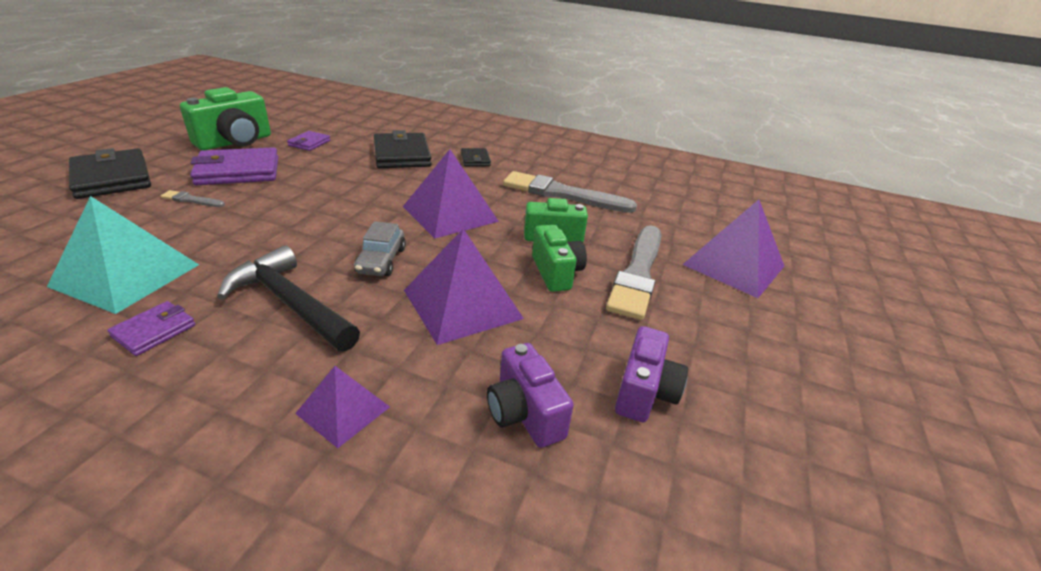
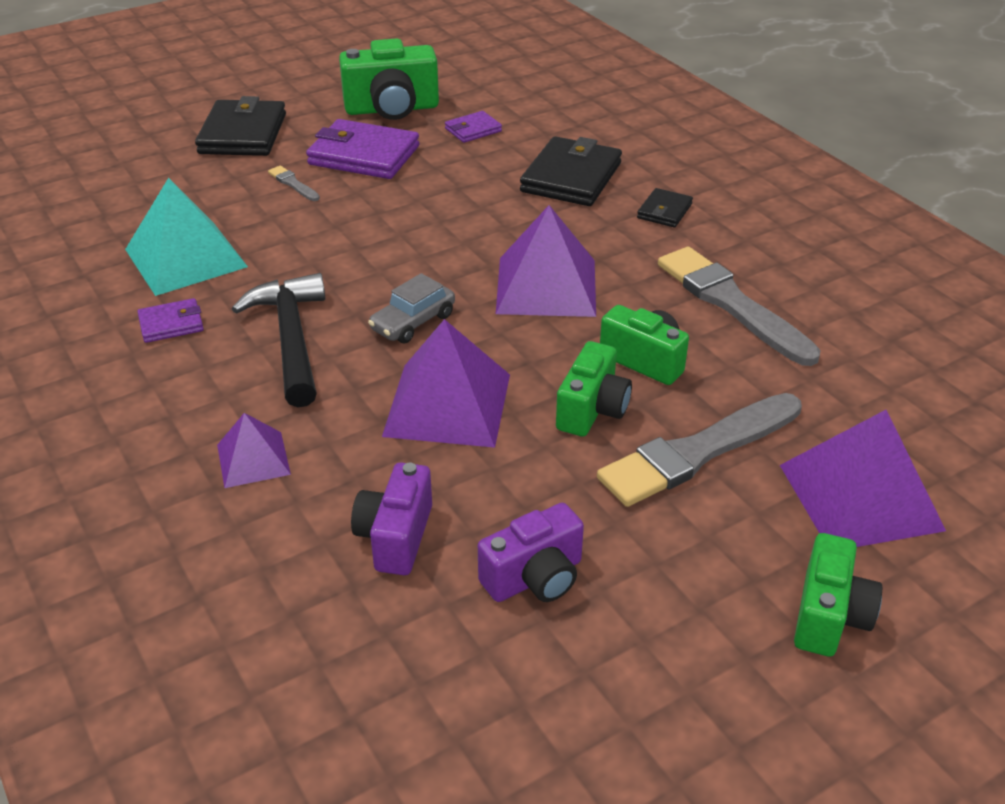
camera: 40 degrees right, 5 degrees up
(801, 332) = (829, 616): none -> green camera

